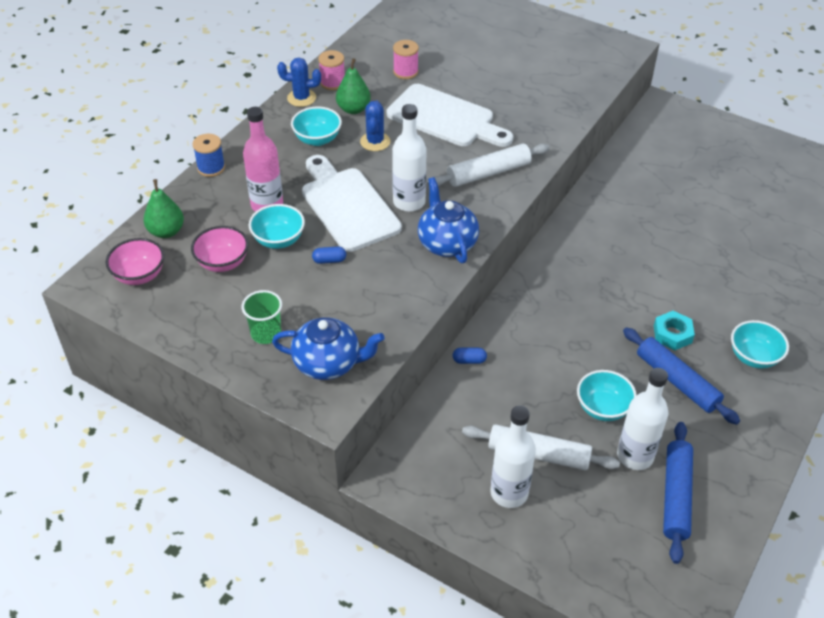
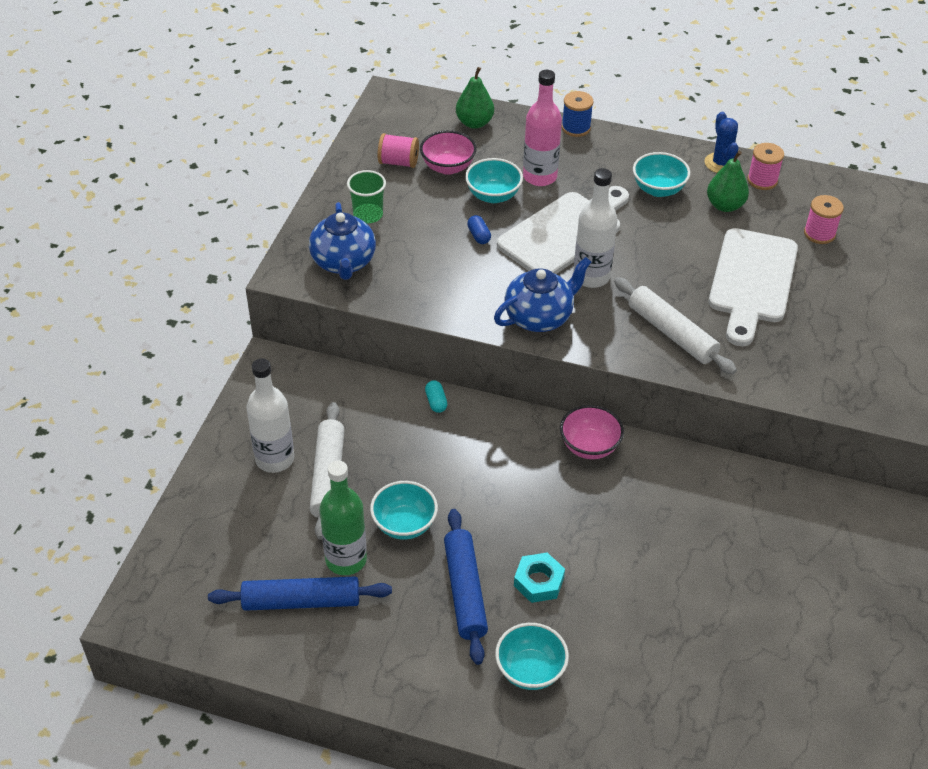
camera: 75 degrees right, 0 degrees up
(139, 275) = (412, 122): pink bowl -> pink bowl (589, 446)
(197, 297) = (398, 162): none -> pink spool
(375, 142) = (677, 233): blue cactus -> none
(469, 360) = (436, 402): blue capsule -> turquoise capsule
(635, 456) = (346, 559): white bottle -> green bottle
(677, 381) = (465, 591): blue rolling pin -> blue rolling pin turned 45 degrees counterclockwise

